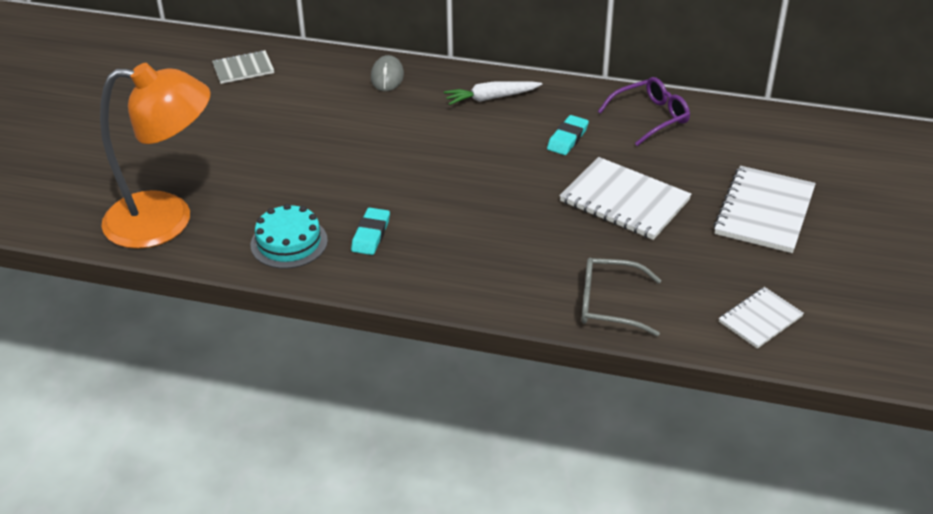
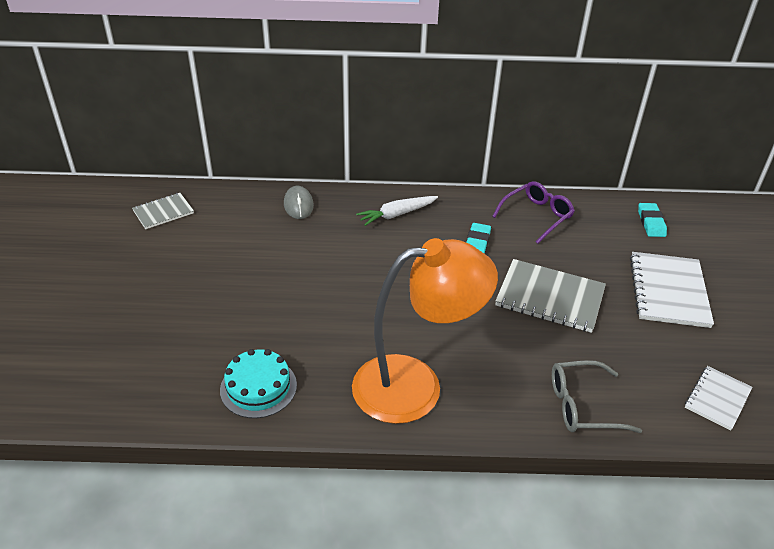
camera: 15 degrees left, 0 degrees up
(166, 220) = (126, 381): orange lamp -> orange lamp (415, 385)
(371, 235) = (336, 366): turquoise eraser -> turquoise eraser (651, 222)
(624, 201) = (550, 297): white notebook -> grey notebook

